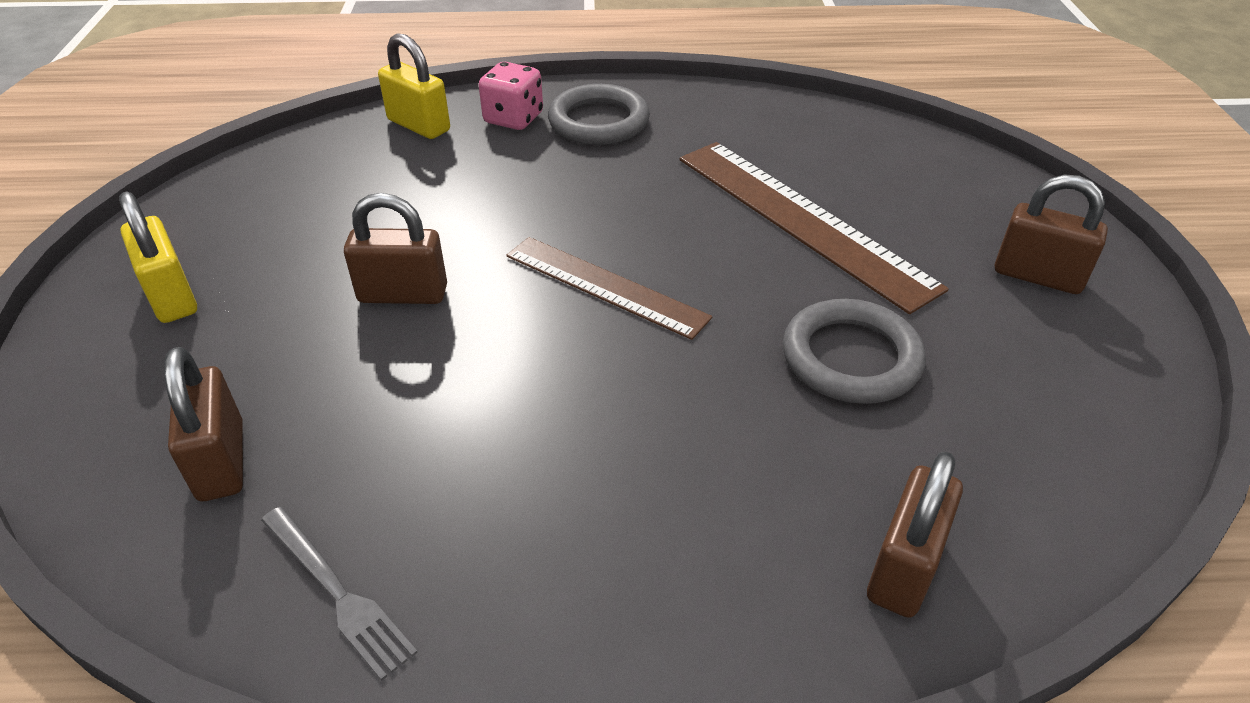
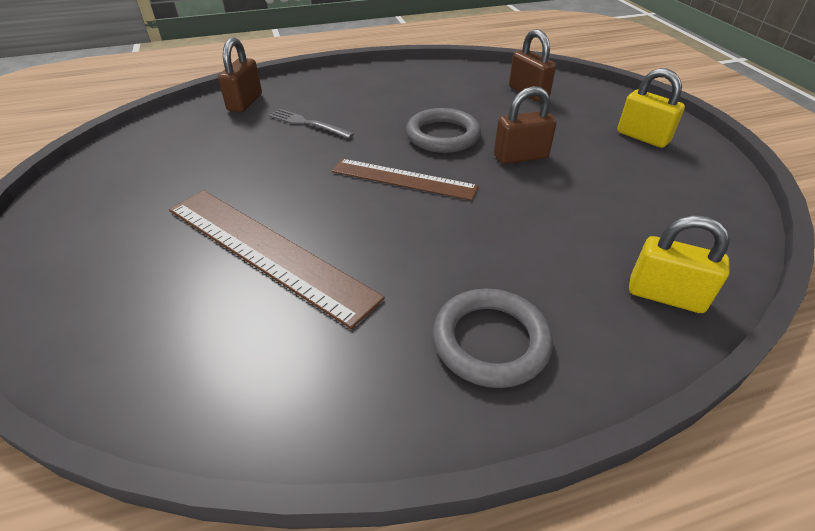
camera: 165 degrees right, 0 degrees up
(337, 593) = (448, 74): grey fork -> grey fork (308, 123)
(513, 119) = (583, 326): pink dice -> none
(851, 358) = (249, 164): grey ring -> grey ring (443, 135)
(1037, 276) = (92, 233): brown padlock -> none

